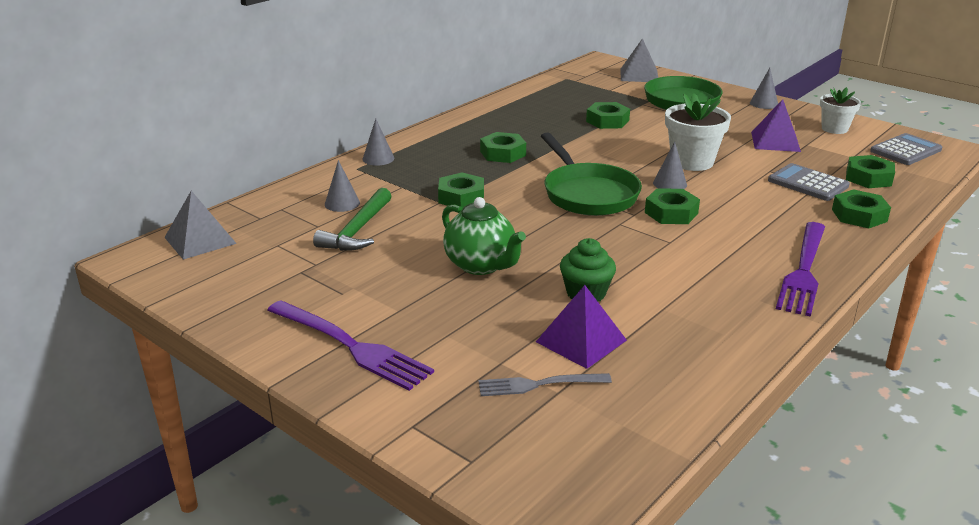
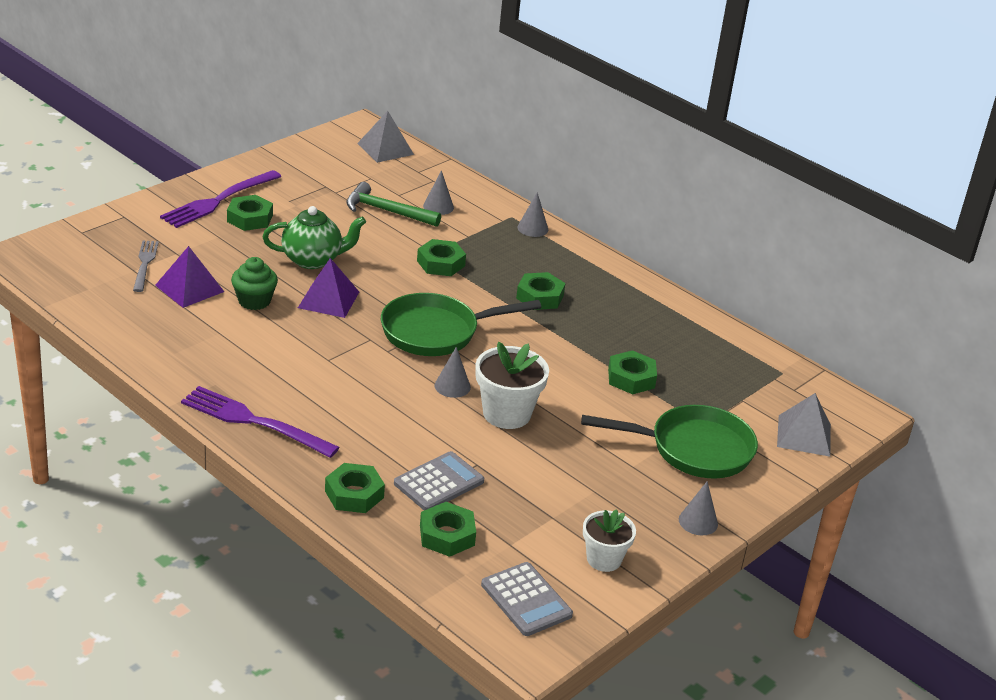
camera: 90 degrees right, 5 degrees up
(481, 265) = (313, 260): green teapot -> green teapot turned 150 degrees counterclockwise
(671, 213) = (385, 372): green nut -> green nut (250, 218)
(775, 141) = (562, 493): purple pyramid -> purple pyramid (328, 300)

